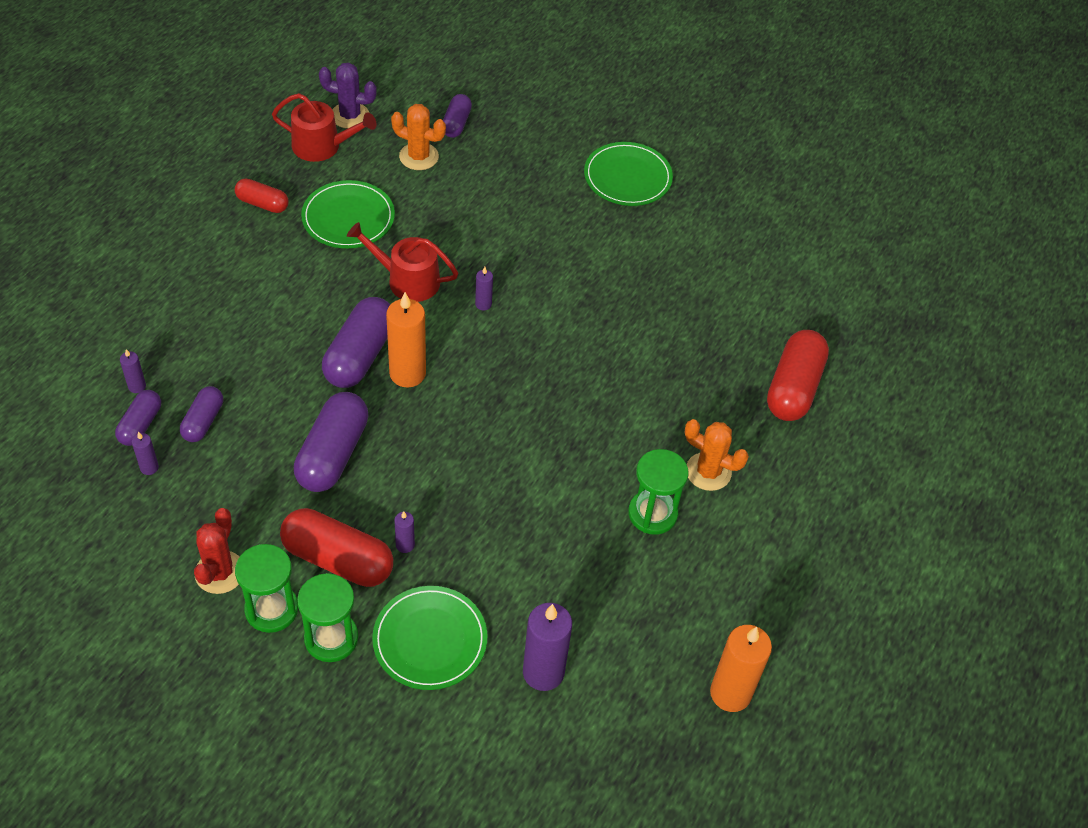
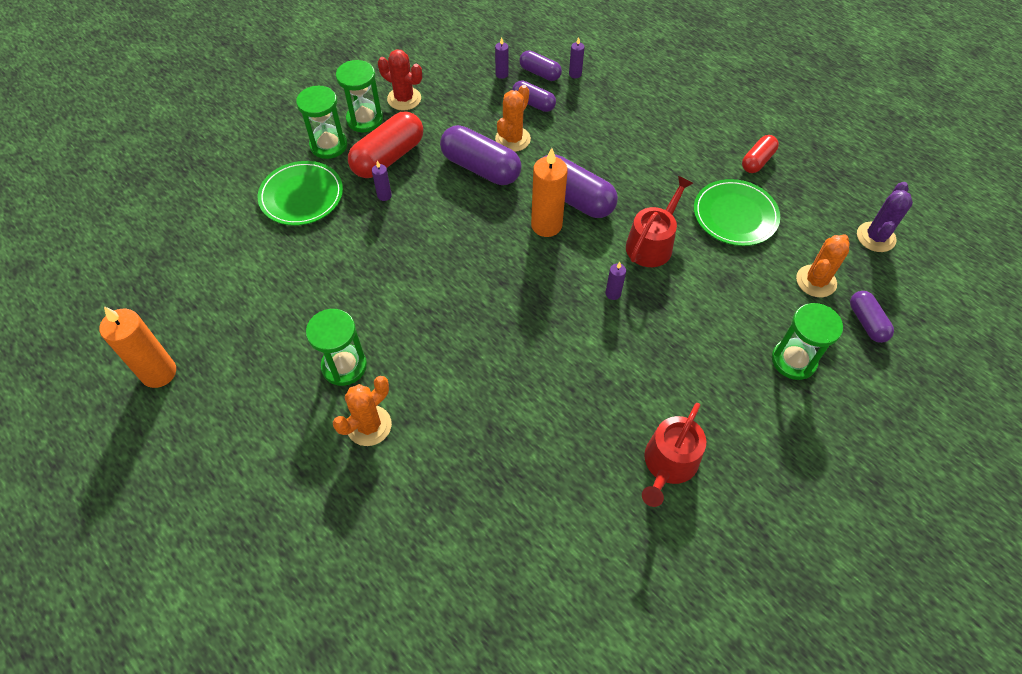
camera: 110 degrees right, 5 degrees up
(275, 431) = (512, 139): none -> orange cactus
(322, 146) = (831, 210): red watering can -> red watering can (668, 464)
(456, 124) = (866, 322): purple capsule -> purple capsule turned 45 degrees clockwise
(515, 170) = (793, 360): none -> green hourglass
(543, 672) = (242, 254): purple candle -> none
(627, 177) = (778, 470): green plate -> none
(793, 388) = (440, 545): red capsule -> none

